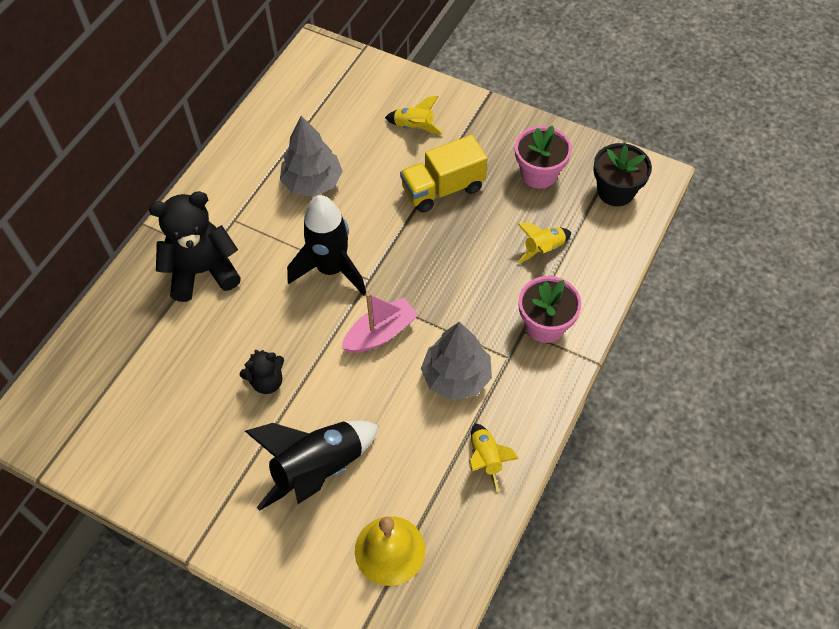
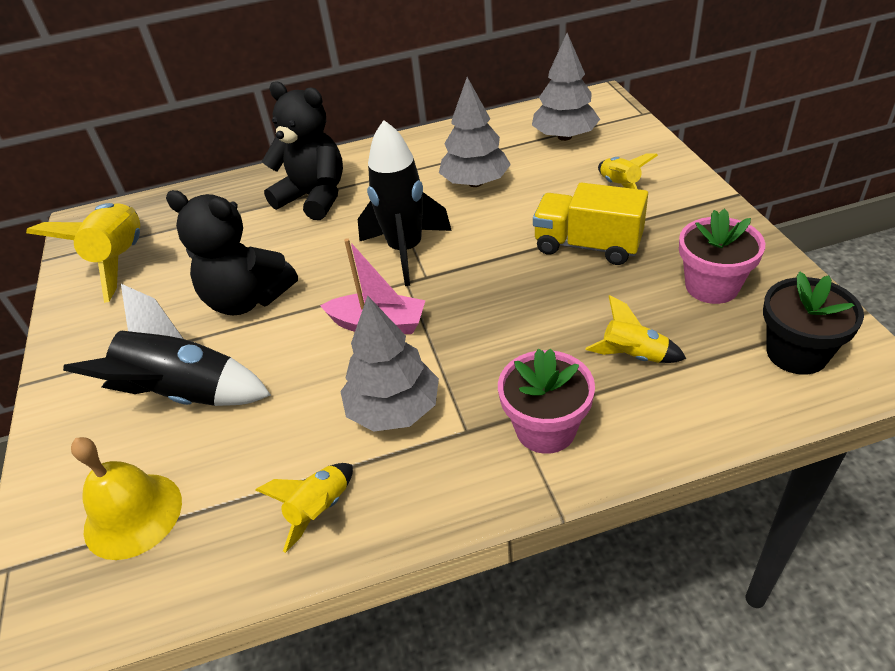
camera: 50 degrees right, 15 degrees down
(115, 427) = (121, 260): none -> yellow rocket
(267, 381) = (247, 299): black teddy bear -> black teddy bear, size x1.87
(330, 102) = (564, 137): none -> grey tree

